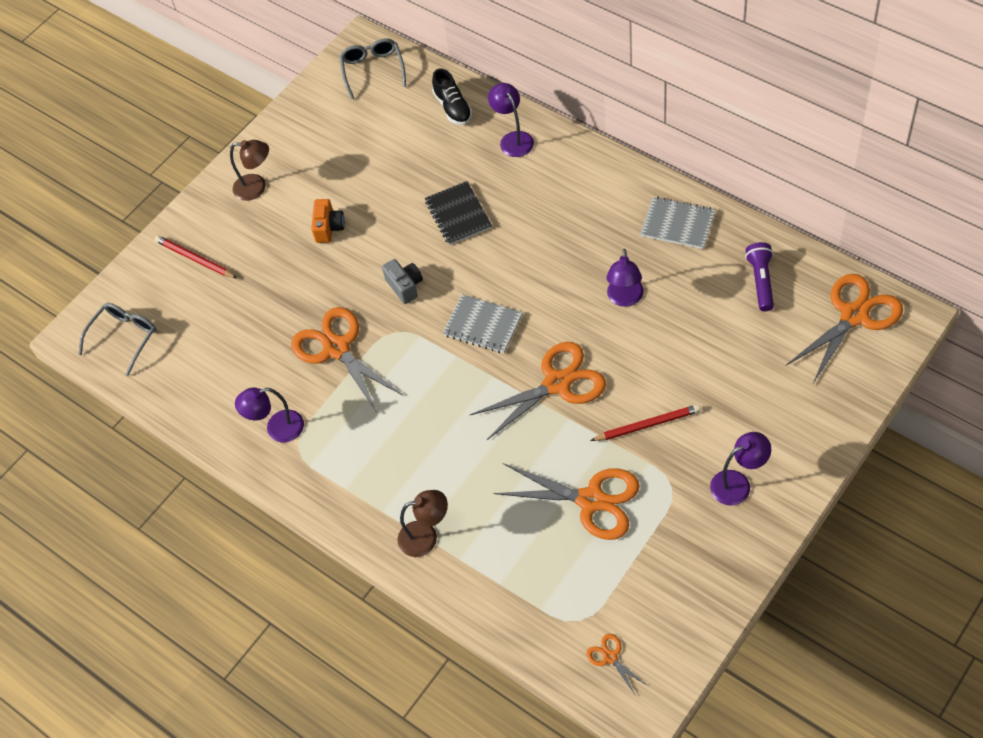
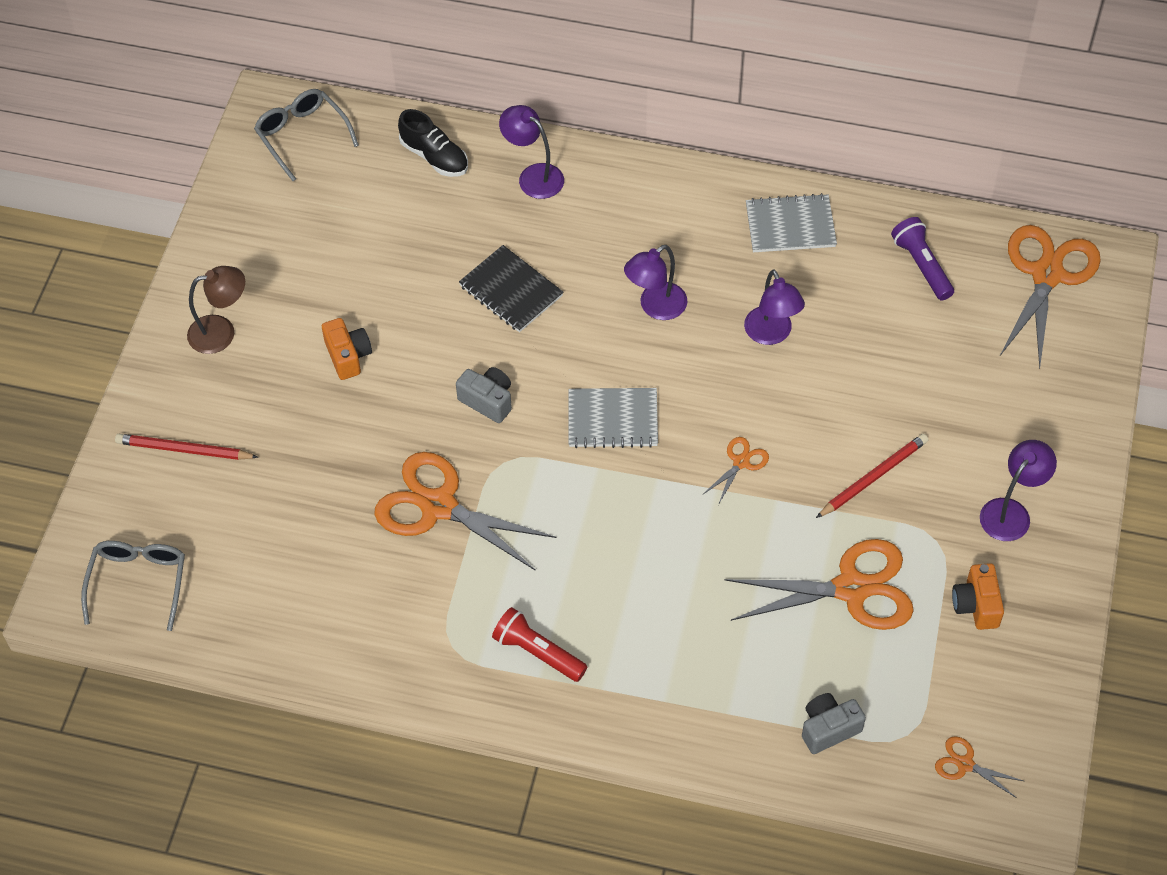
camera: 30 degrees left, 0 degrees up
(277, 429) = (412, 632): purple lamp -> purple lamp (655, 307)
(352, 471) = (537, 652): none -> red flashlight
(426, 537) = (673, 701): brown lamp -> none
(524, 595) = (828, 729): none -> grey camera
(557, 383) = (741, 462): orange scissors -> orange scissors, size x0.45
(677, 543) = (976, 605): none -> orange camera

